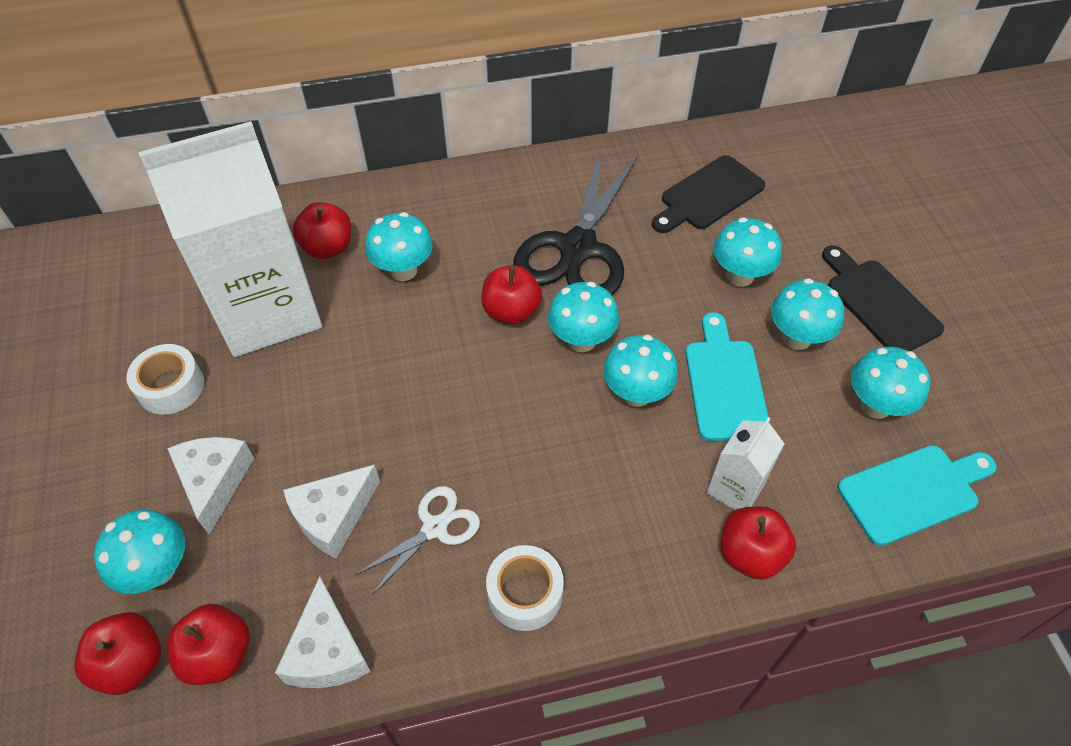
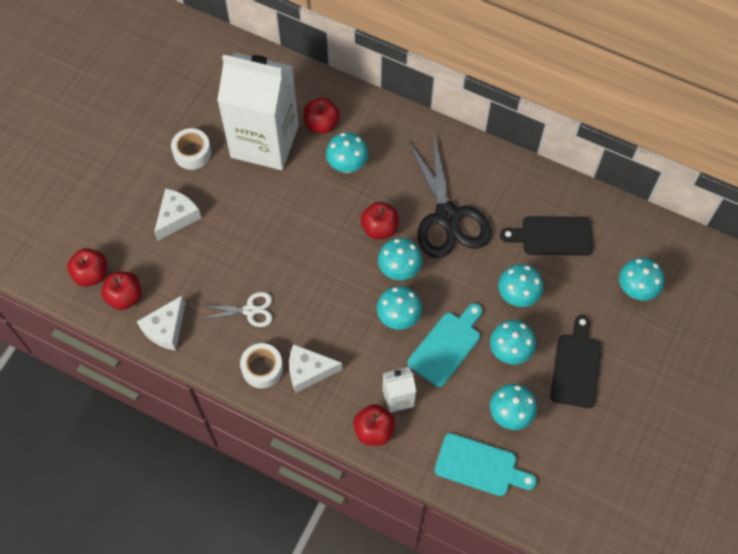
camera: 40 degrees right, 10 degrees up
(158, 569) = (127, 241): turquoise mushroom -> turquoise mushroom (636, 289)
(333, 516) = (213, 272): white cheese -> white cheese (309, 371)
(578, 248) = (447, 217): black scissors -> black scissors turned 75 degrees counterclockwise

